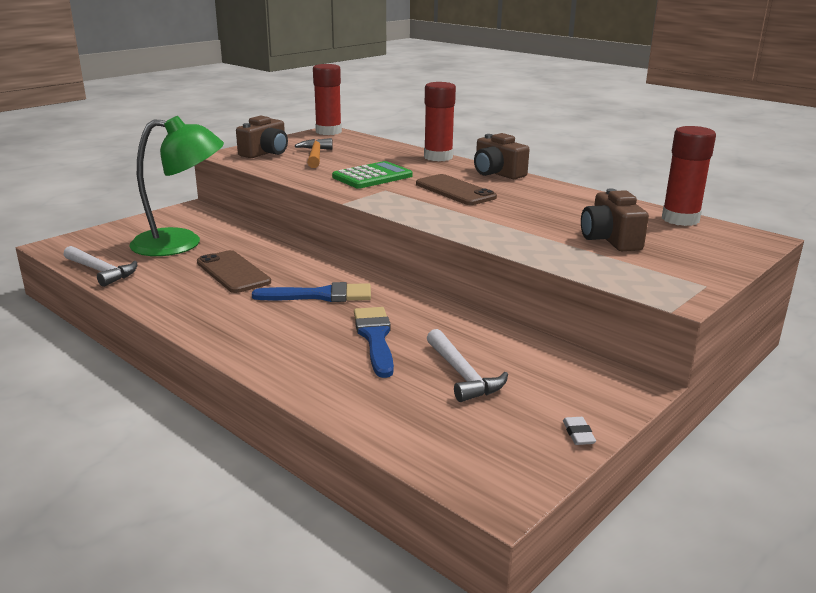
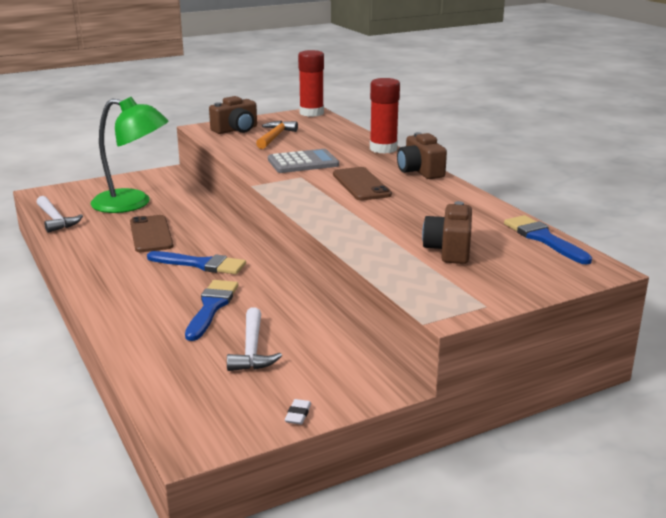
camera: 20 degrees right, 0 degrees up
(372, 176) = (303, 162): green calculator -> grey calculator
(680, 219) = (543, 239): red glue stick -> blue brush

